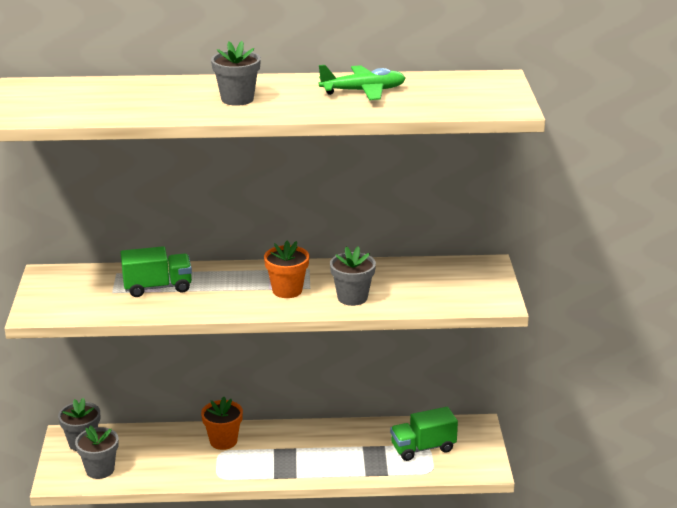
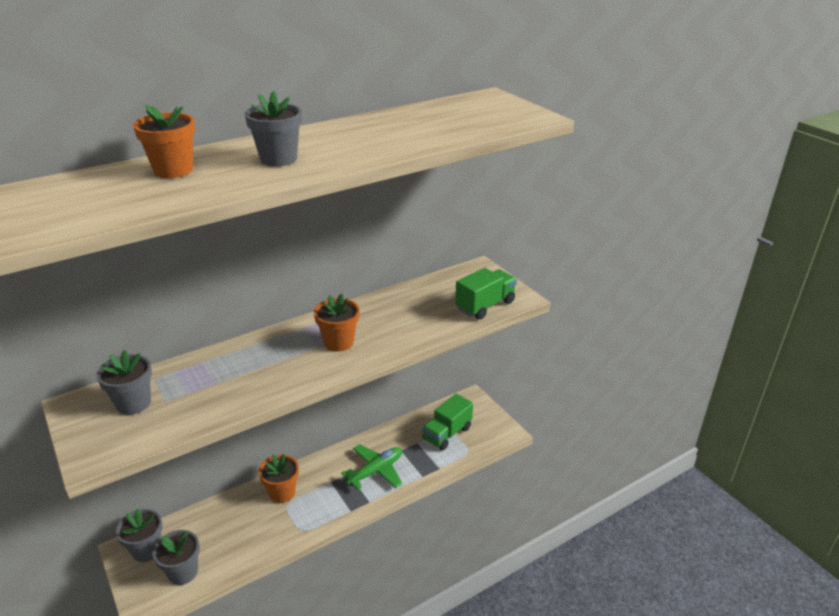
camera: 30 degrees left, 5 degrees up
(151, 91) = (173, 170): none -> orange flower pot
(158, 287) = (210, 380): green truck -> green truck (485, 305)
(352, 297) = (401, 331): grey flower pot -> grey flower pot (133, 403)
(363, 91) = (392, 128): green plane -> green plane (376, 471)

